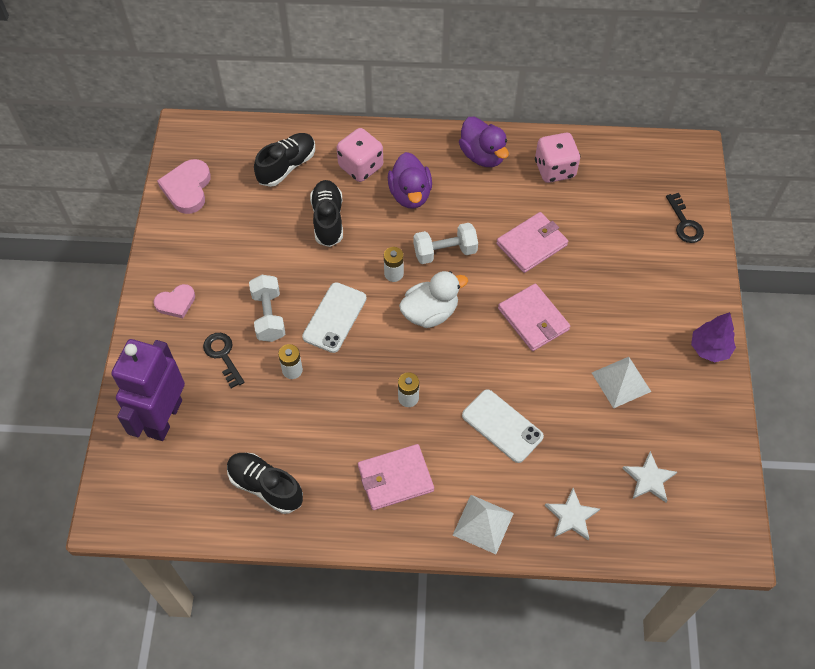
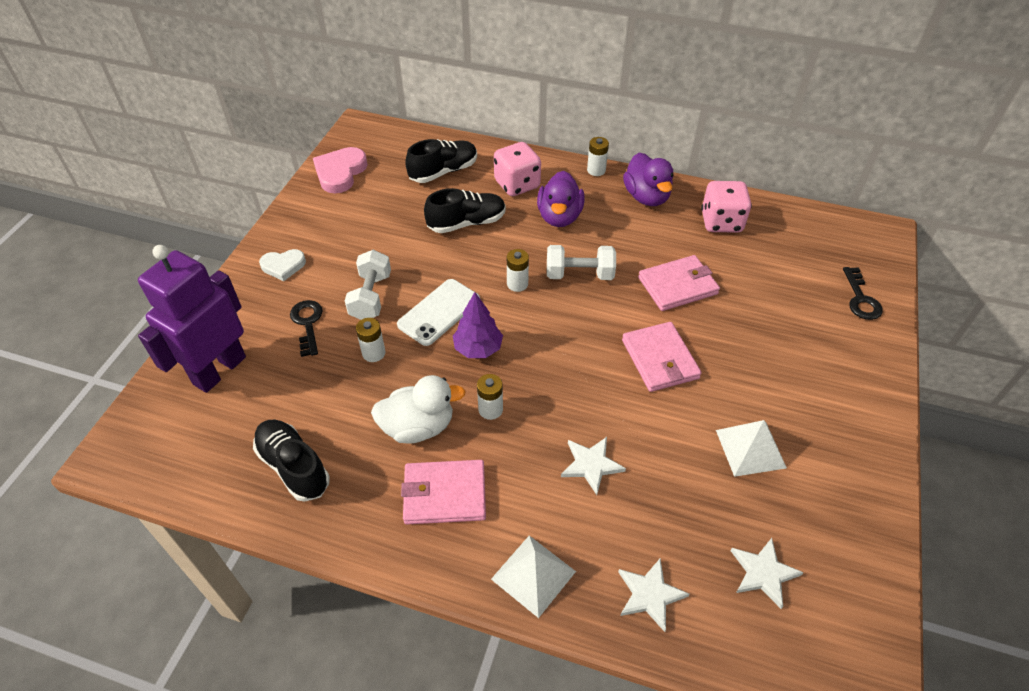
camera: 15 degrees right, 10 degrees down
(176, 303) = (283, 266): pink heart -> white heart
(328, 219) = (466, 223): black shoe -> black shoe turned 60 degrees clockwise
(429, 135) = (596, 170): none -> white battery
(430, 312) = (544, 329): white duck -> white duck (418, 427)
(502, 426) = (591, 465): white phone -> white star
(709, 349) = (870, 436): purple tree -> purple tree (478, 348)

